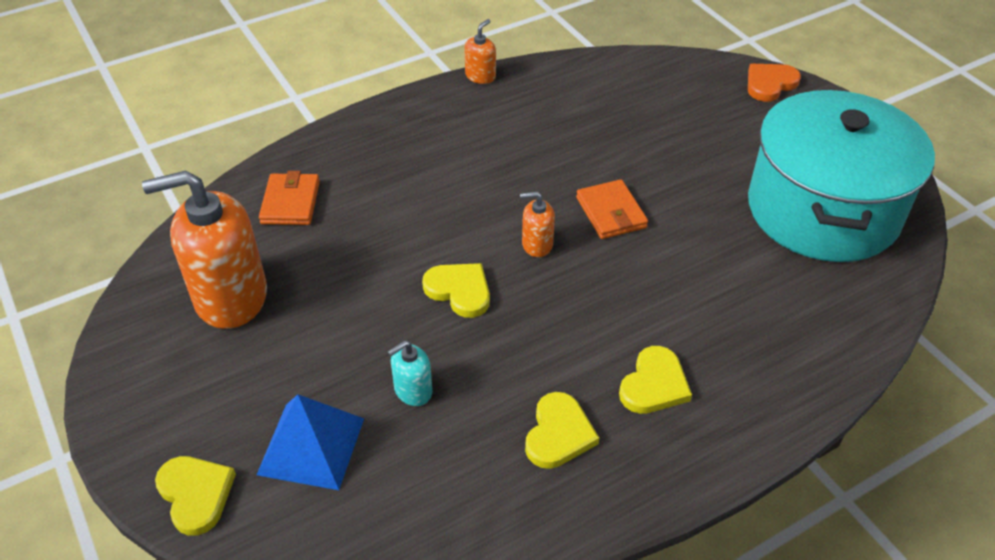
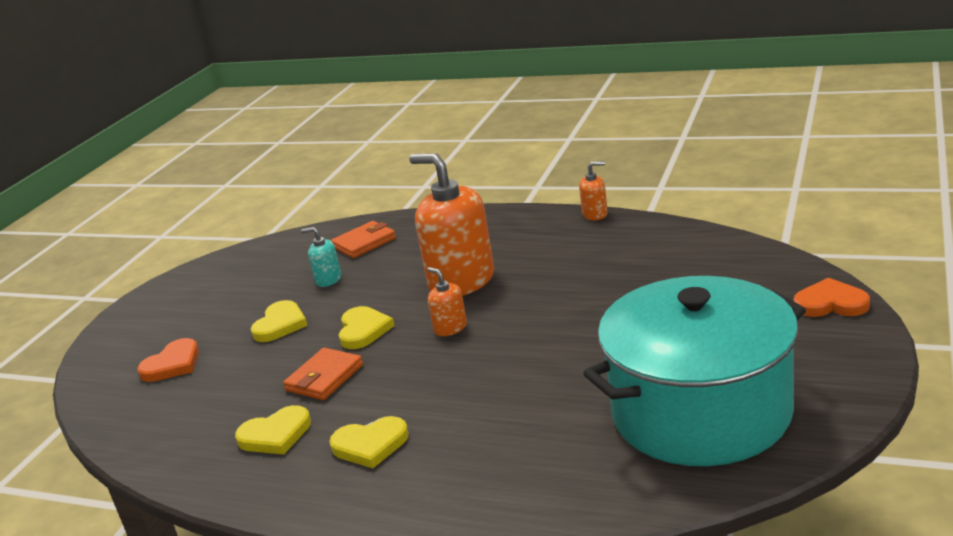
camera: 55 degrees right, 20 degrees down
(196, 494) = (103, 356): yellow heart -> yellow heart (280, 324)
(230, 297) = (261, 276): orange soap dispenser -> orange soap dispenser (461, 281)
(311, 446) = (172, 364): blue pyramid -> orange heart
(413, 390) = (254, 367): turquoise soap dispenser -> turquoise soap dispenser (328, 279)
(611, 213) = (530, 333): orange wallet -> orange wallet (324, 378)

